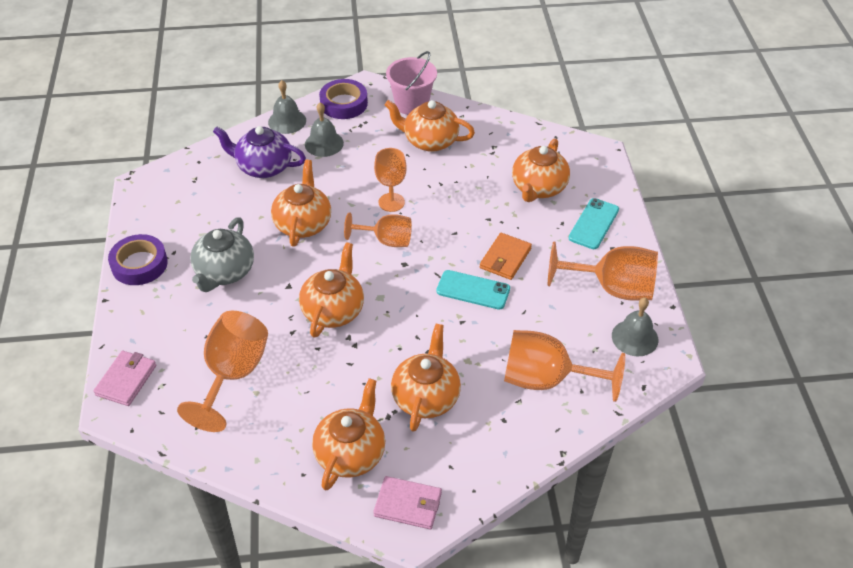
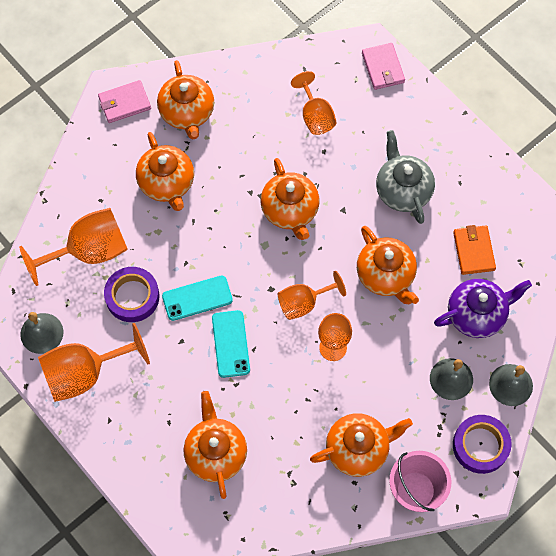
camera: 145 degrees right, 20 degrees up
(139, 264) = (473, 155): purple tape -> purple tape (132, 297)
(233, 374) = (315, 116): orange goblet -> orange goblet, size x0.64
(505, 258) = (192, 348): orange wallet -> orange wallet (473, 251)
(594, 224) = (140, 439): turquoise phone -> turquoise phone (230, 344)

